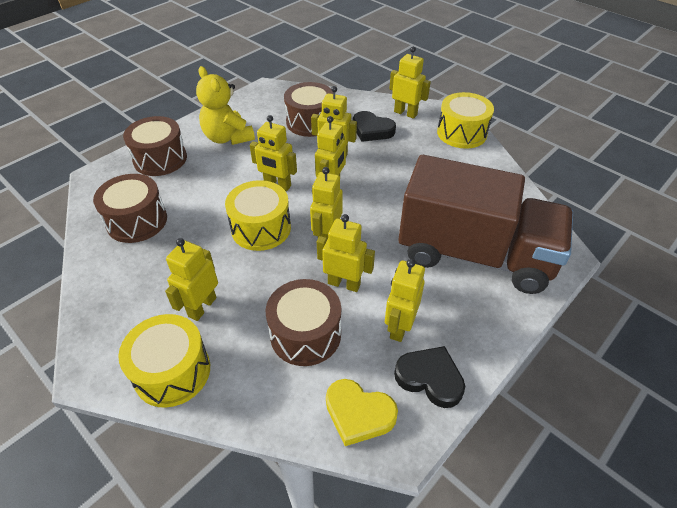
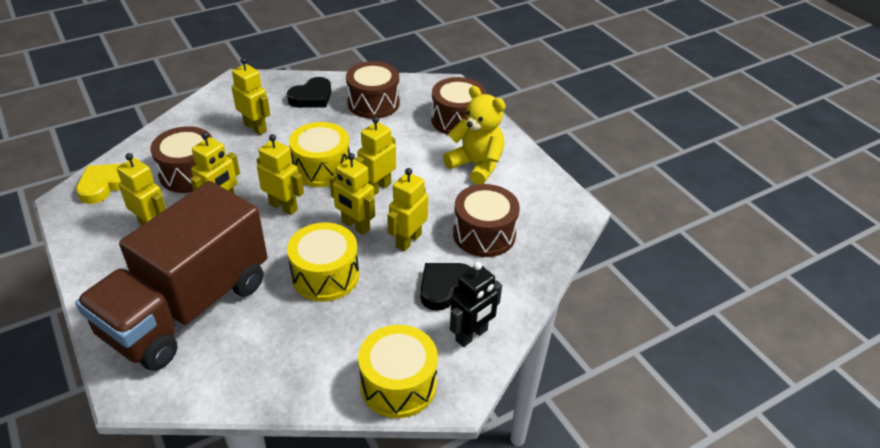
camera: 105 degrees right, 5 degrees down
(172, 372) = (209, 110): yellow drum -> yellow drum (325, 275)
(228, 138) = (476, 165): yellow teddy bear -> yellow teddy bear turned 60 degrees clockwise
(405, 113) = (471, 335): yellow robot -> black robot
(430, 378) = (95, 229): black heart -> black heart (312, 97)

